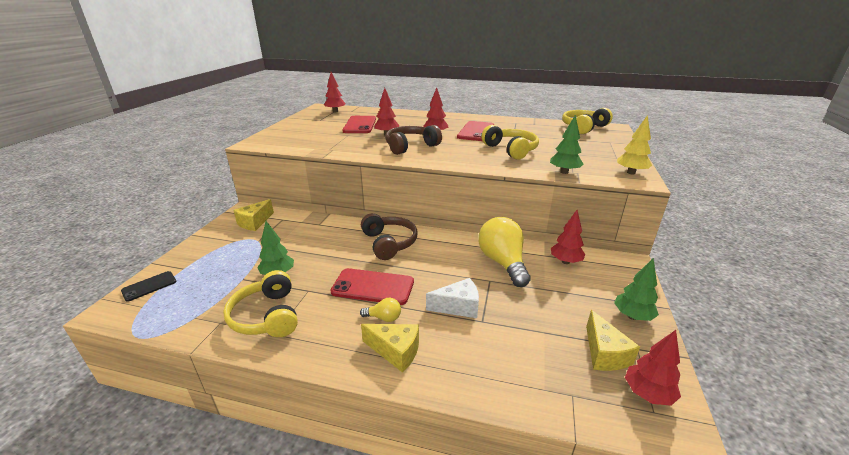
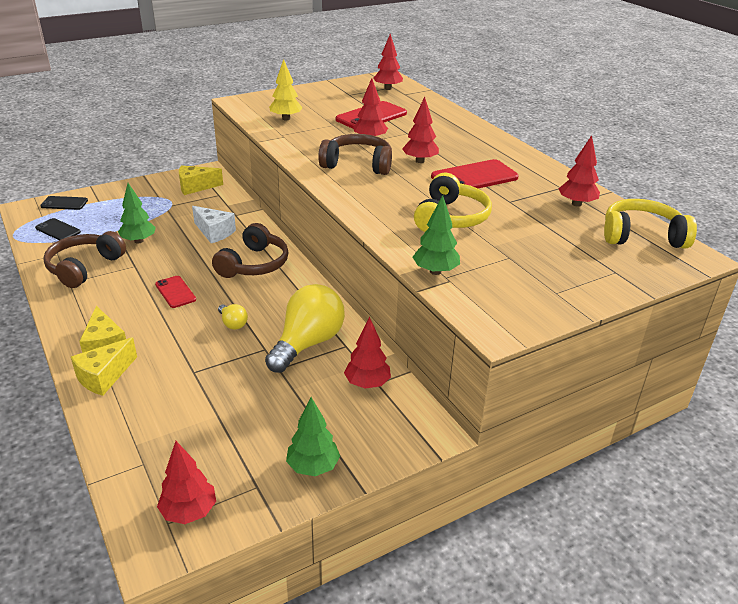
camera: 45 degrees right, 5 degrees up
(183, 307) = (58, 230): none -> black phone
(267, 316) = (84, 267): yellow headphones -> brown headphones
(373, 287) = (175, 292): red phone -> red phone, size x0.58
(384, 318) = (140, 319): yellow light bulb -> yellow light bulb (233, 323)
(458, 307) = (199, 349): white cheese -> white cheese (214, 232)
(537, 126) = (576, 204): none -> red tree
(604, 353) = (224, 465): yellow cheese -> yellow cheese (104, 376)
(631, 172) = (514, 316): yellow tree -> yellow tree (286, 118)

